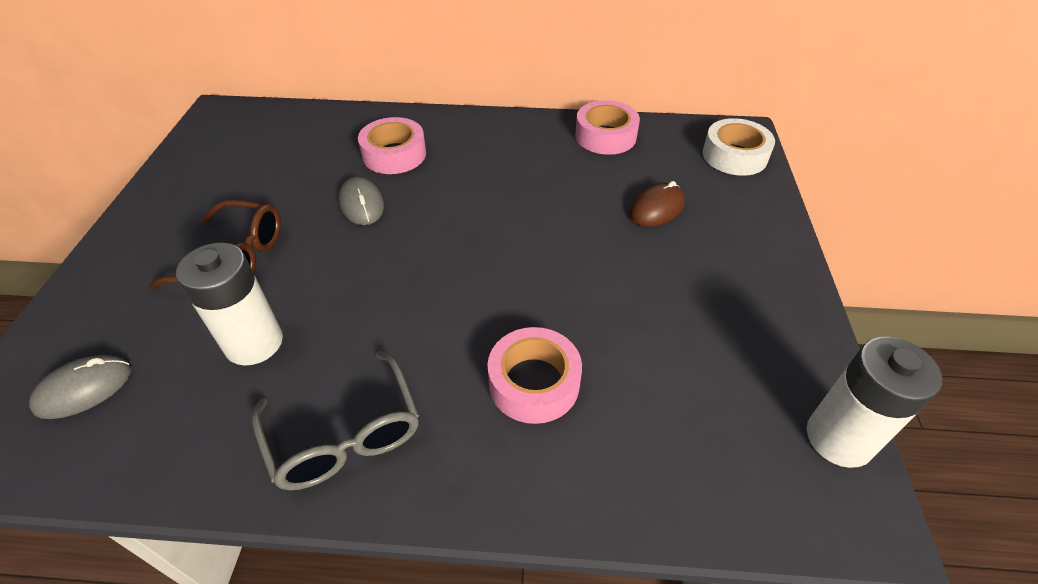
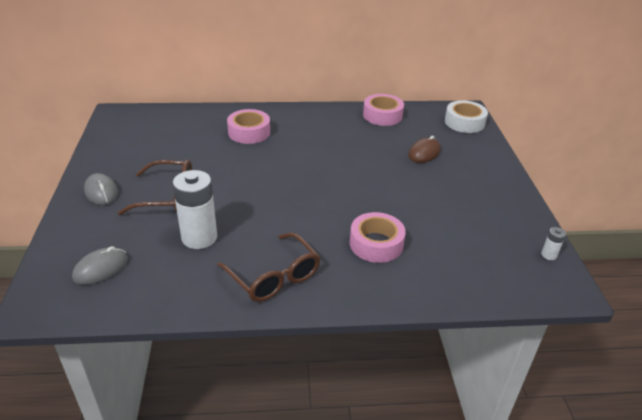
camera: 10 degrees left, 10 degrees down
(345, 435) = (274, 277): grey glasses -> brown glasses
(361, 204) = (238, 161): grey mouse -> grey mouse (101, 192)
(839, 438) = (549, 255): white battery -> white battery, size x0.43

